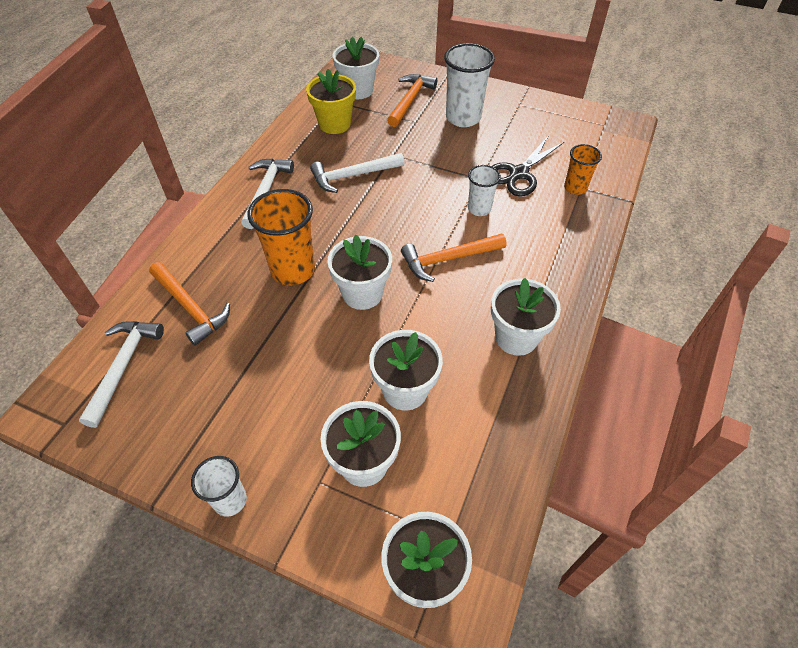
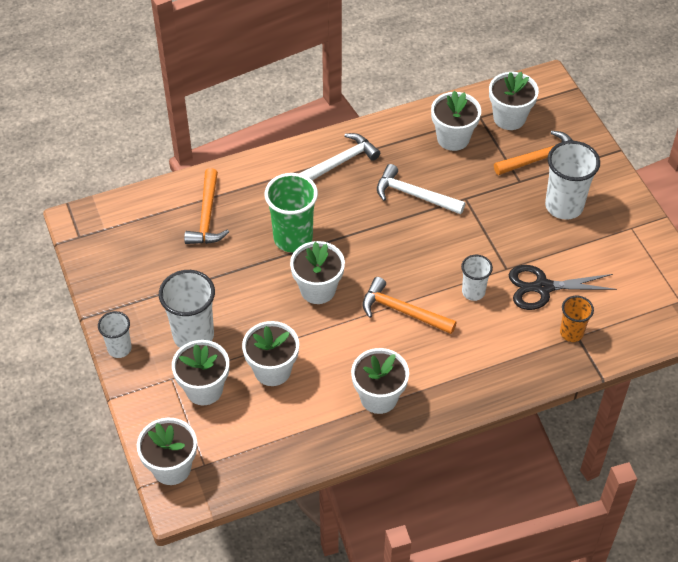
camera: 45 degrees right, 0 degrees up
(123, 366) = (137, 226): white hammer -> none
(293, 270) = (293, 238): orange cup -> green cup
(295, 421) = (193, 335): none -> white cup
(334, 124) = (453, 138): yellow flower pot -> white flower pot

